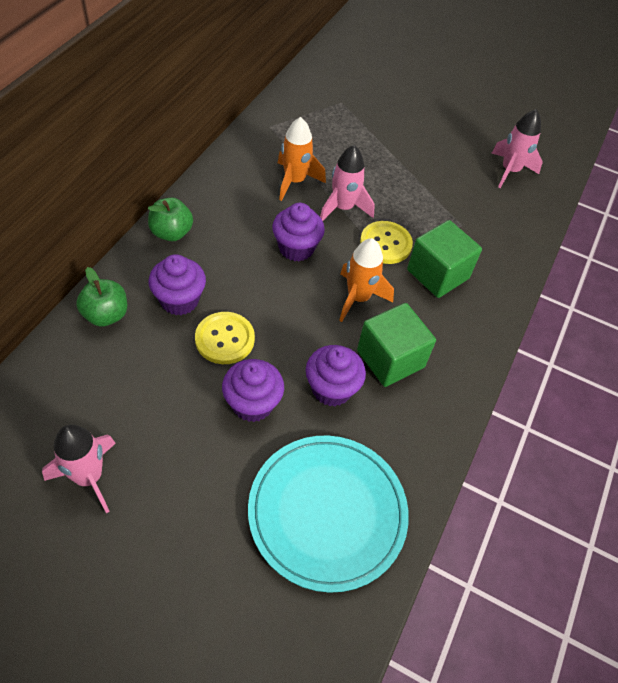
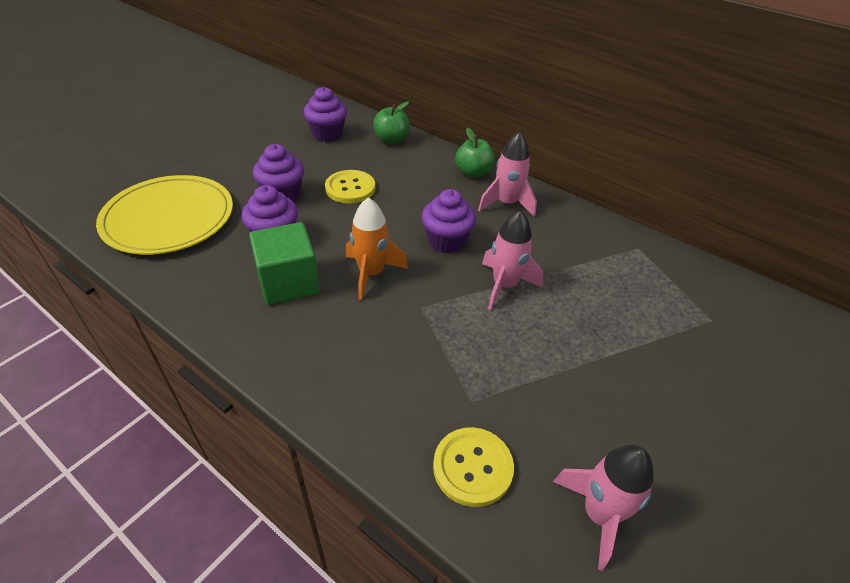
camera: 105 degrees right, 10 degrees down
(89, 477) = (264, 129): pink rocket -> pink rocket (506, 204)
(179, 300) = (397, 171): purple cupcake -> purple cupcake (327, 134)
(294, 181) = (546, 254): orange rocket -> none
(327, 512) = (169, 218): turquoise plate -> yellow plate
(385, 244) = (445, 311): yellow button -> yellow button (472, 467)
(437, 274) = (389, 350): green cube -> none

